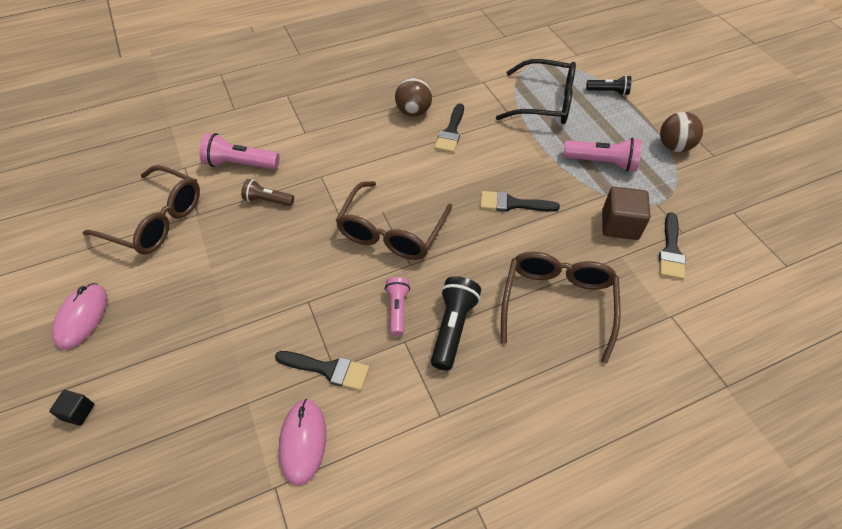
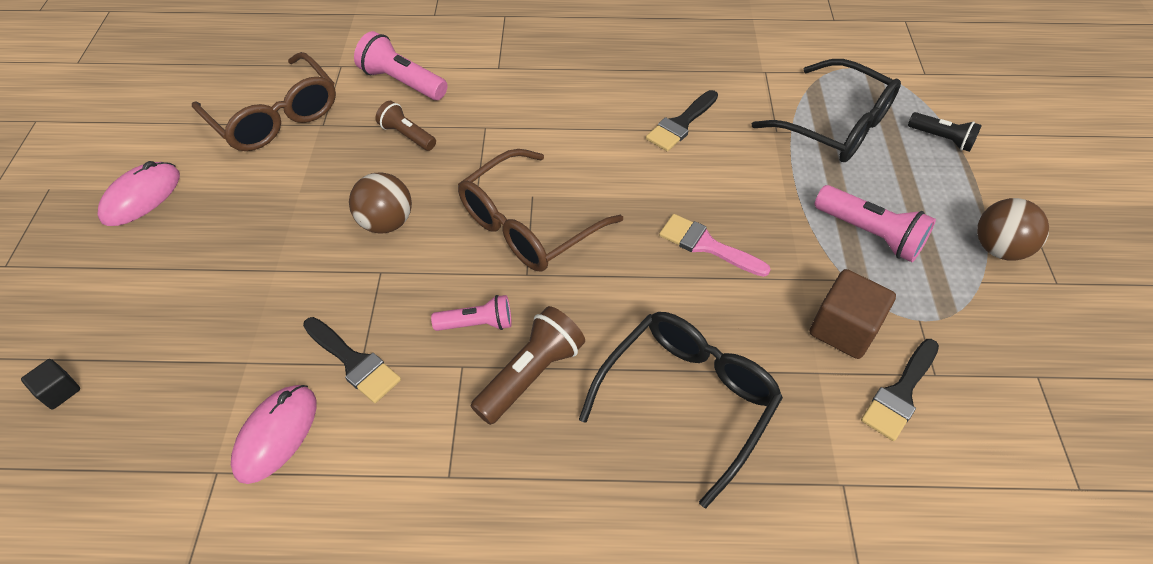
camera: 25 degrees right, 0 degrees up
(78, 412) = (78, 297): black cube -> black cube (60, 391)
(397, 309) = (477, 323): pink flashlight -> pink flashlight turned 60 degrees clockwise
(413, 112) = (647, 83): brown ball -> brown ball (386, 222)
(453, 328) = (530, 375): black flashlight -> brown flashlight
(512, 204) = (706, 245): black brush -> pink brush
(557, 303) = (688, 399): brown glasses -> black glasses

